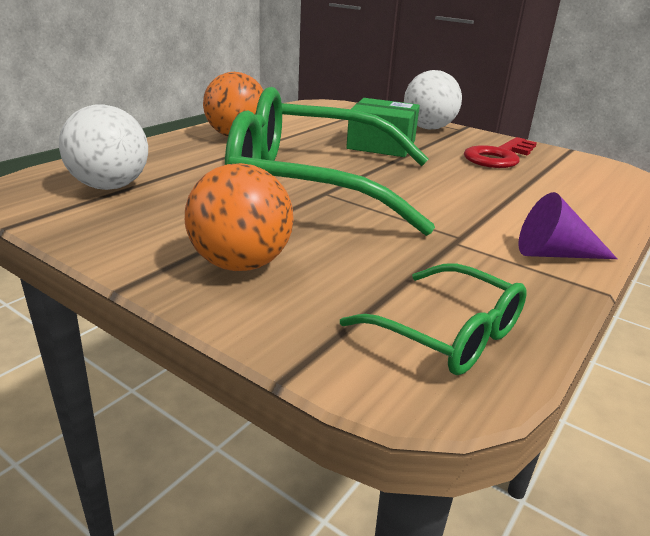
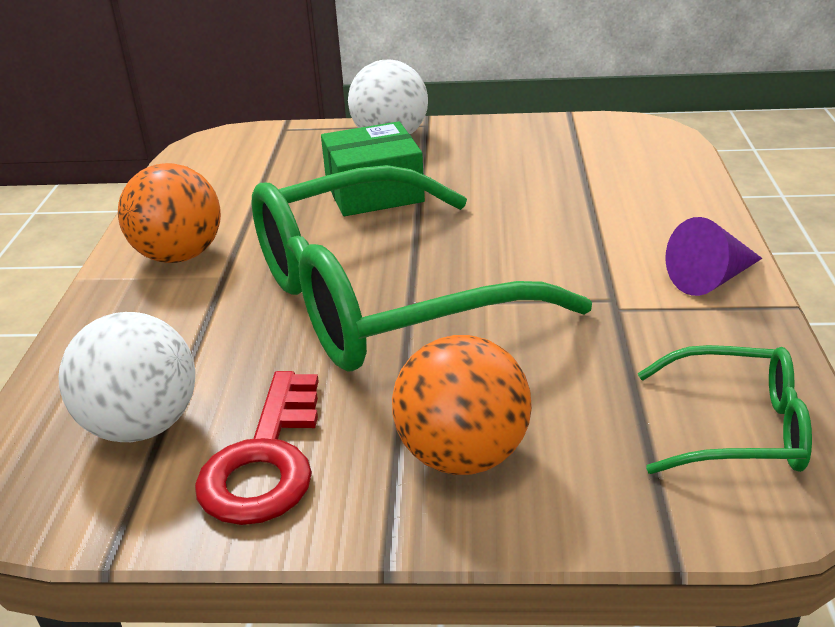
camera: 30 degrees left, 5 degrees up
(498, 157) = (516, 157): red key -> red key (265, 461)

